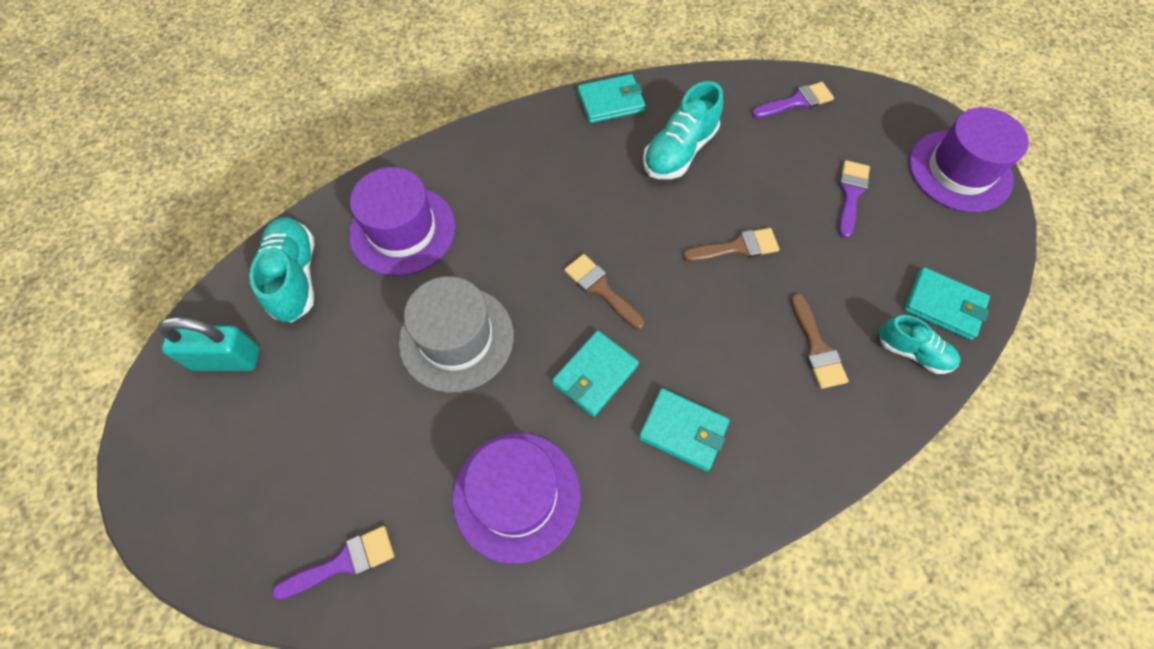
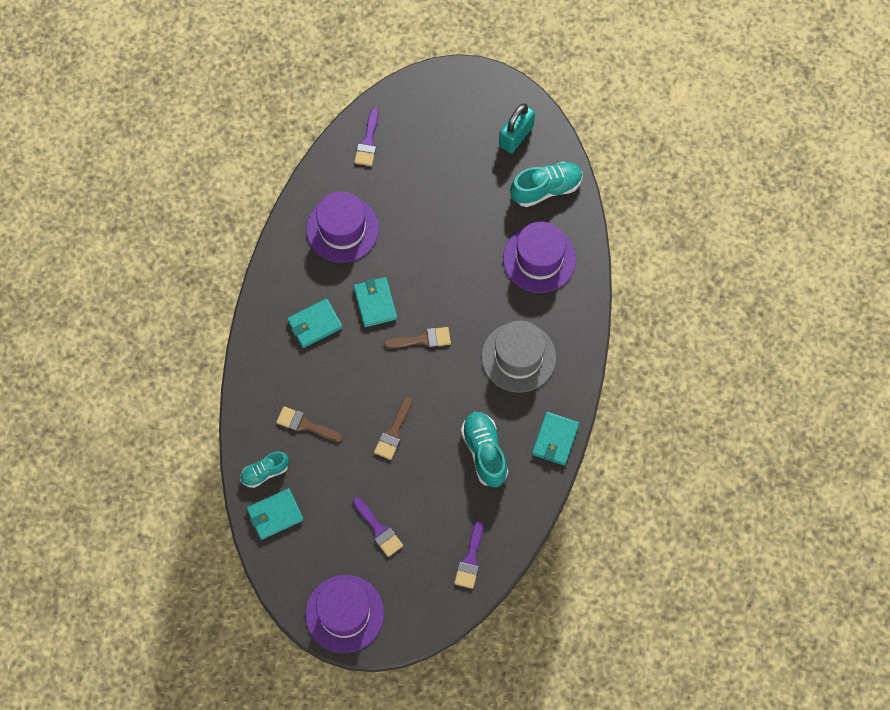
camera: 125 degrees right, 5 degrees up
(295, 277) = (546, 189): turquoise shoe -> turquoise shoe turned 45 degrees counterclockwise
(456, 338) = (447, 249): grey hat -> grey hat (518, 357)

